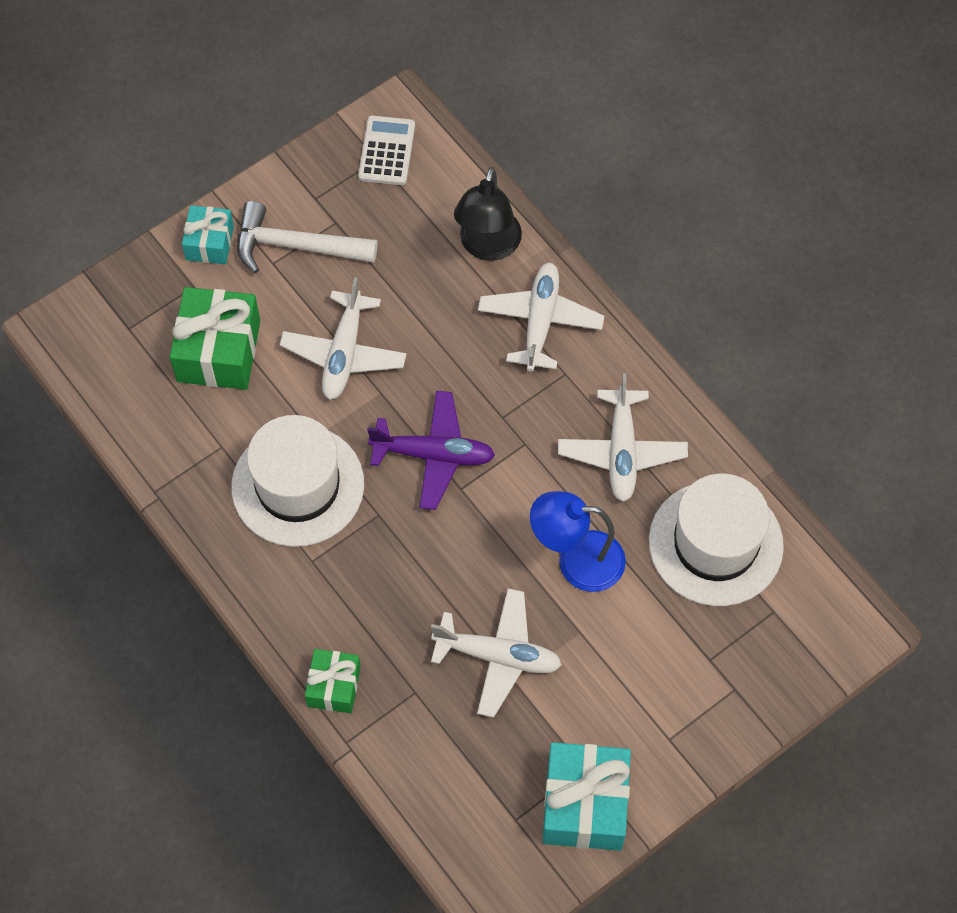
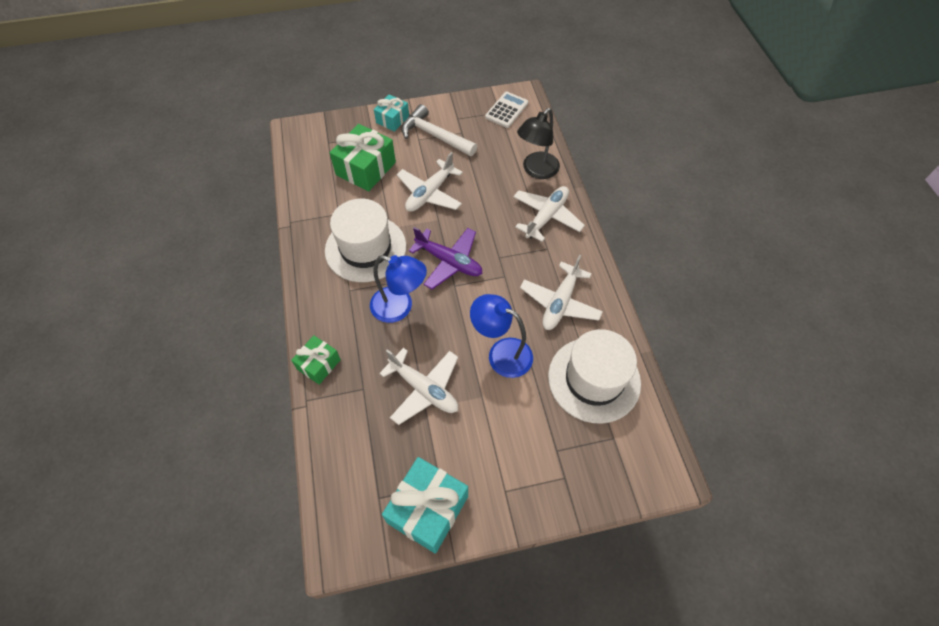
camera: 25 degrees right, 5 degrees down
(400, 555) = (400, 307): none -> blue lamp

